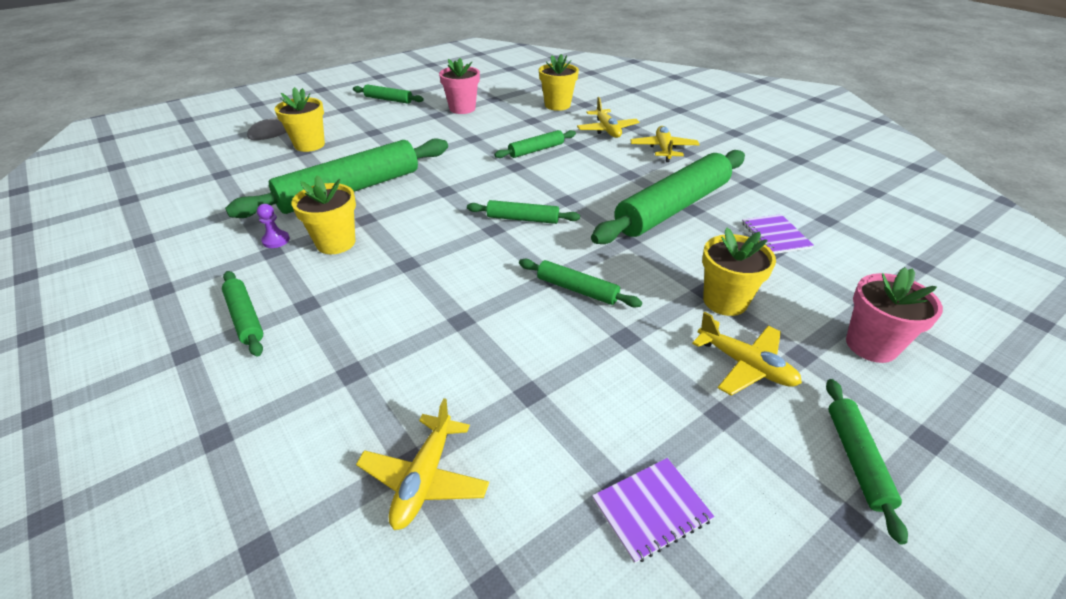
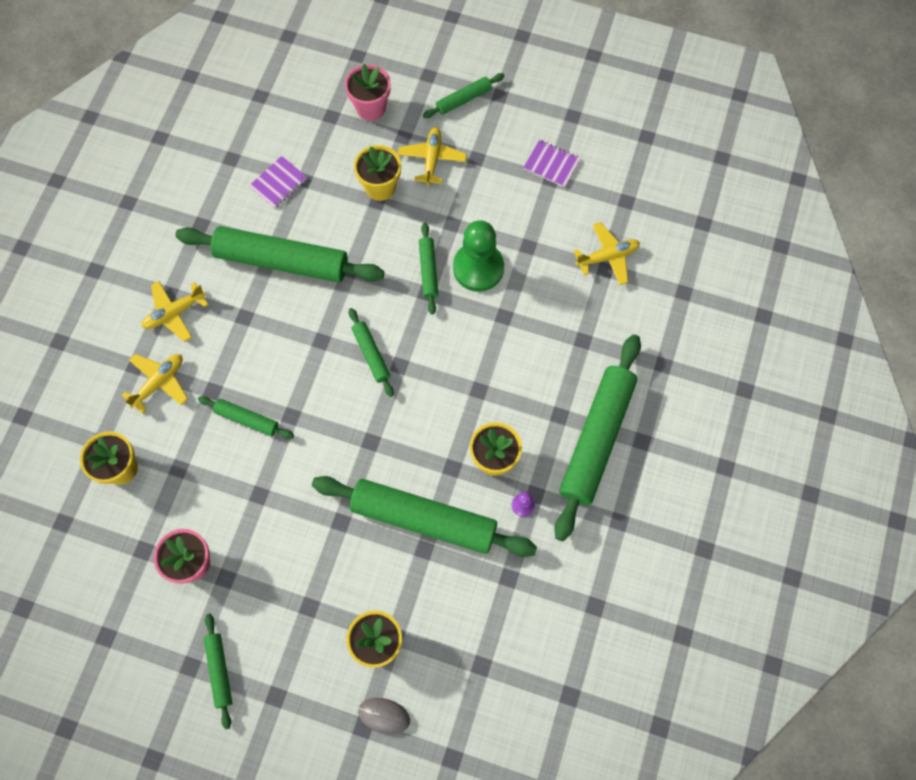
camera: 125 degrees left, 30 degrees up
(245, 318) = (596, 439): green rolling pin -> green rolling pin, size x2.13
(543, 329) = (478, 268): none -> green pawn

